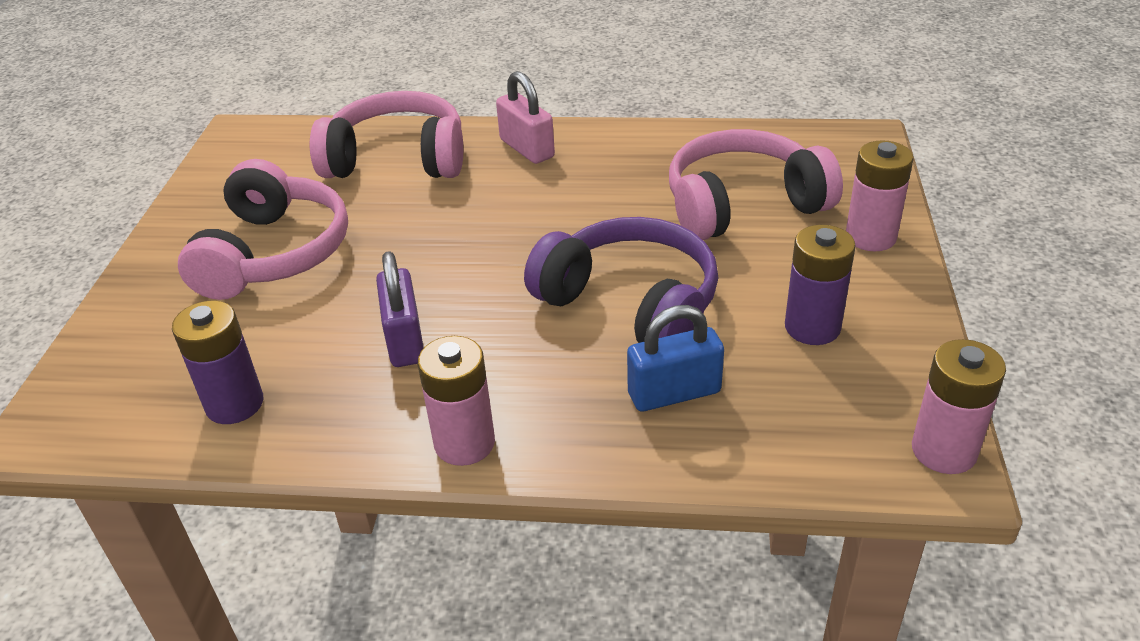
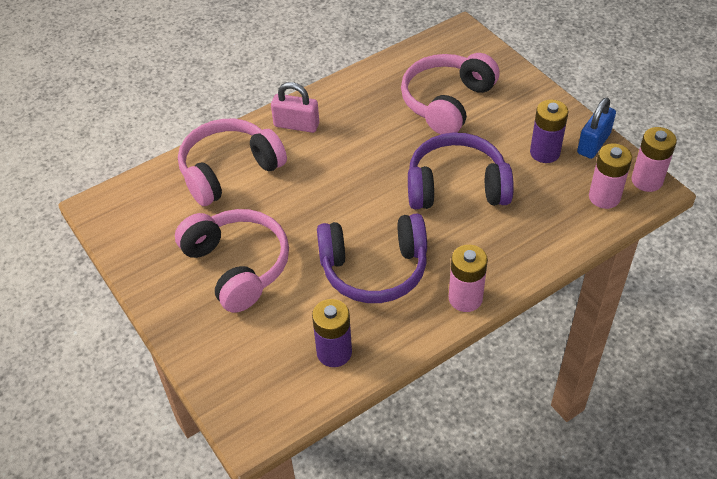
camera: 40 degrees left, 10 degrees up
(405, 340) = (374, 269): purple padlock -> purple headphones
(674, 393) = (524, 219): blue padlock -> blue padlock (593, 143)
(870, 237) = (521, 90): pink battery -> pink battery (604, 197)

